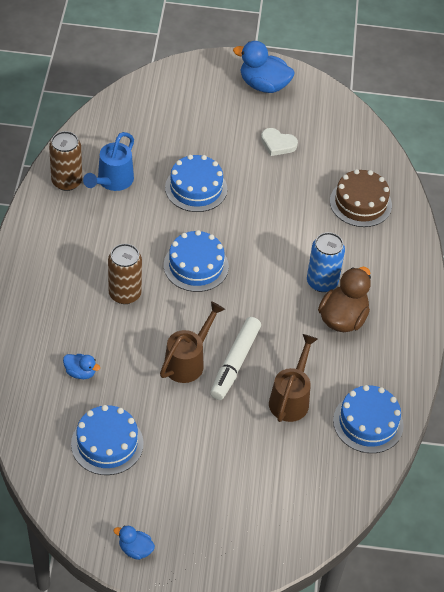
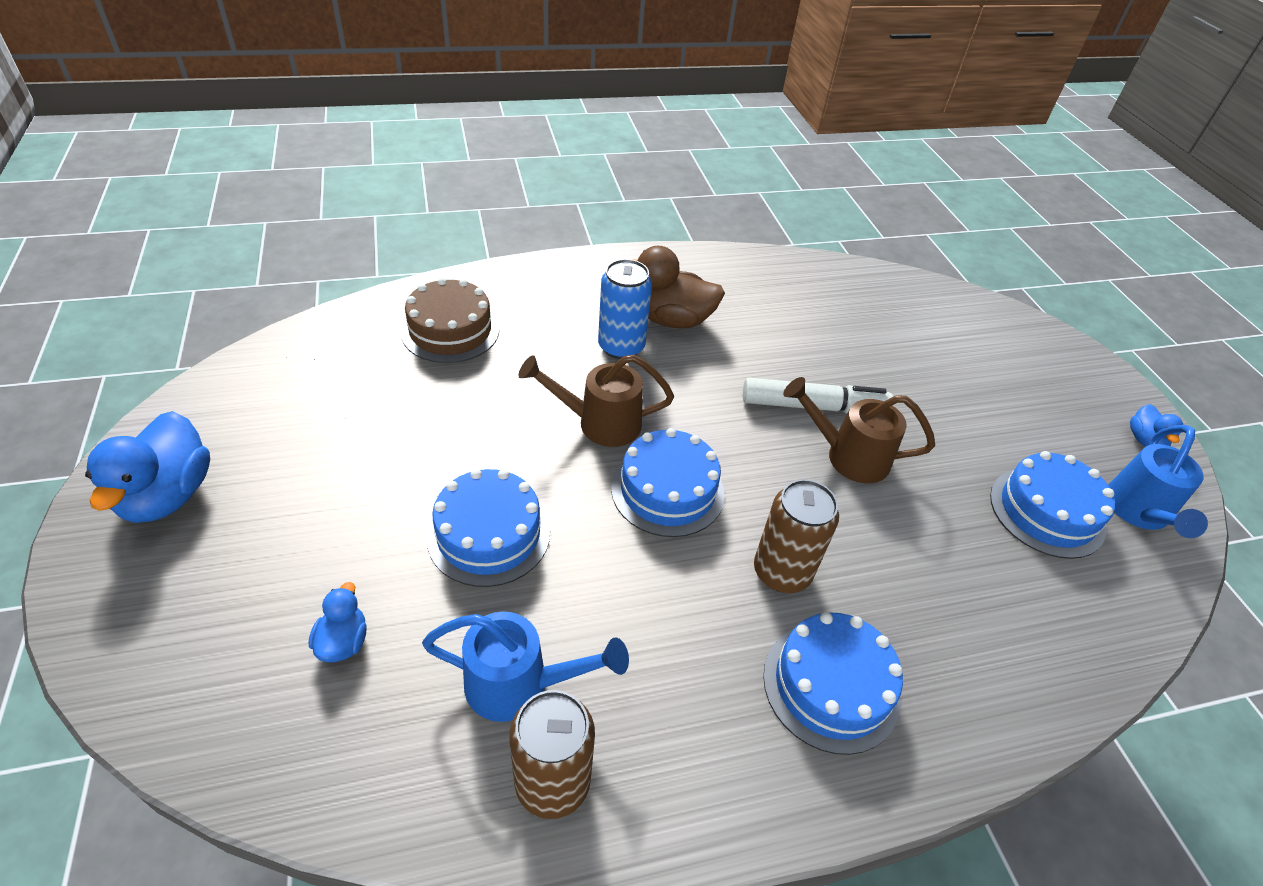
camera: 110 degrees left, 5 degrees down
(80, 372) = (970, 585): blue duck -> blue duck (343, 641)
(85, 496) = (1138, 512): none -> blue watering can
(277, 144) = (339, 444): white heart -> none
(291, 399) = (826, 345): brown watering can -> brown watering can (600, 423)
(368, 423) = (807, 281): blue cake -> blue cake (831, 686)

